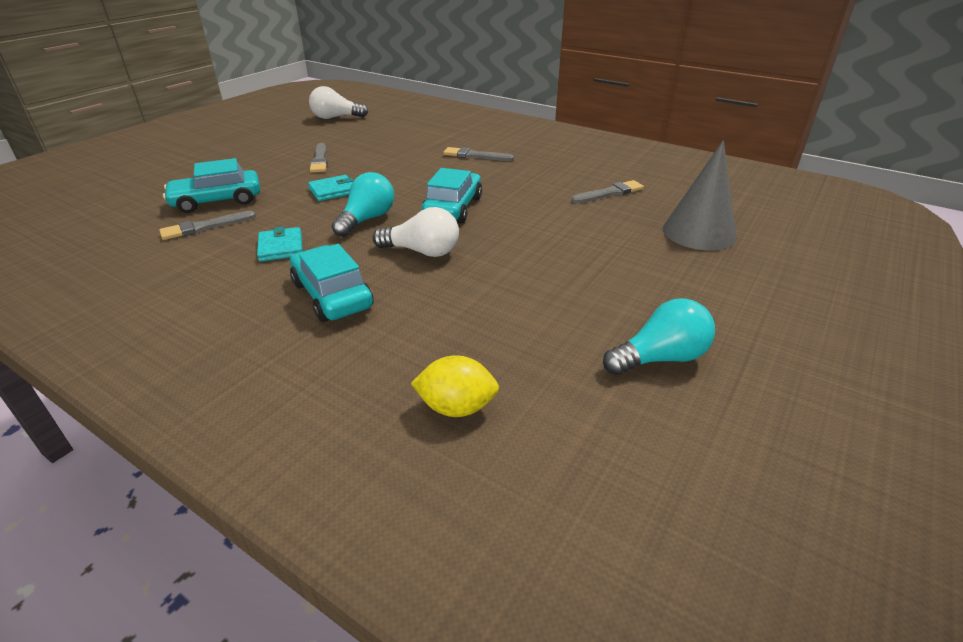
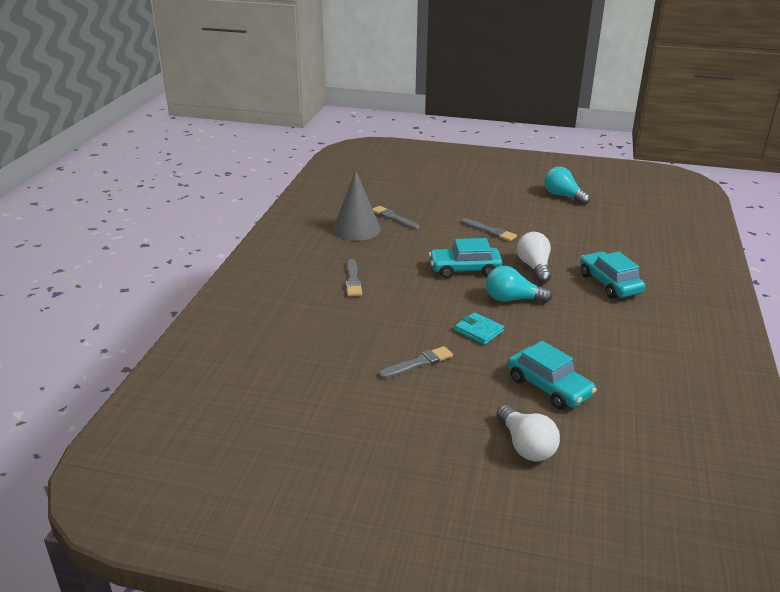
camera: 110 degrees left, 5 degrees down
(205, 227) = (592, 370): grey brush -> grey brush (489, 231)
(281, 247) = (582, 321): turquoise wallet -> none
(332, 295) = (609, 283): turquoise car -> turquoise car turned 120 degrees clockwise
(335, 118) = (274, 403): white light bulb -> white light bulb (526, 446)
(456, 407) = (644, 232): yellow lemon -> none
(699, 232) = (432, 190): grey cone -> grey cone (356, 229)

